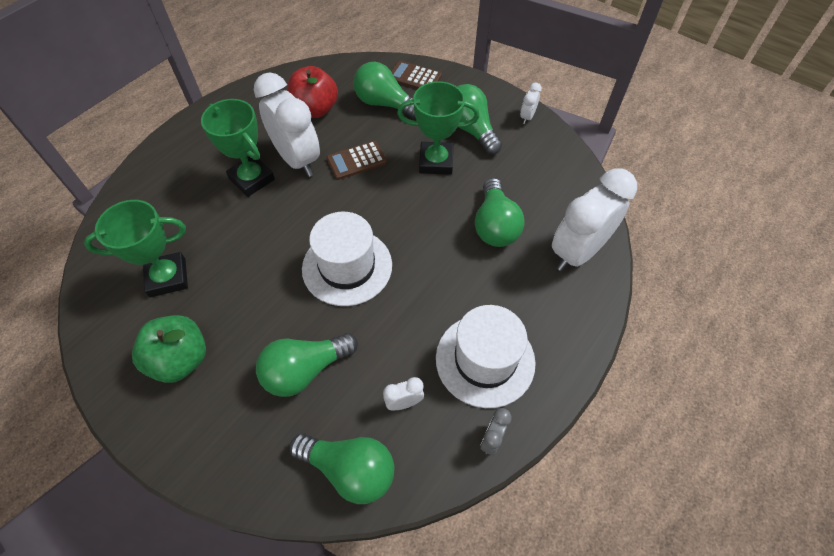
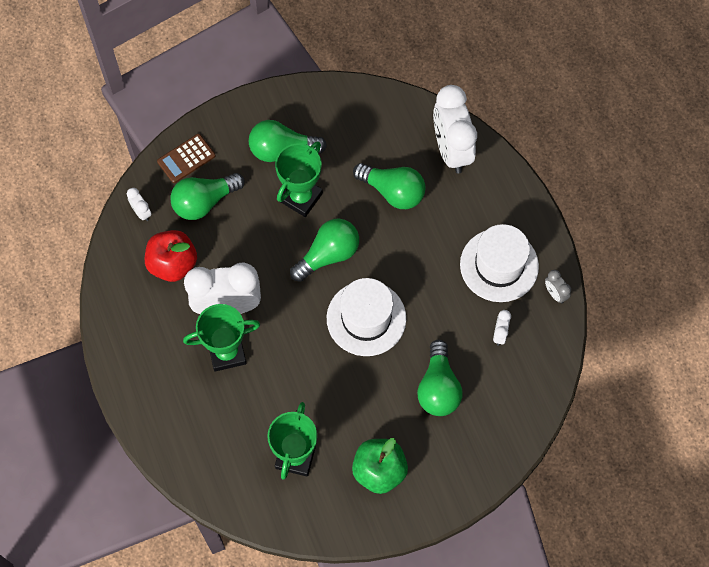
camera: 60 degrees left, 10 degrees up
(350, 469) = (526, 390): green light bulb -> green light bulb (328, 255)
(356, 160) = (259, 259): brown calculator -> none
(527, 117) = (297, 97): white clock -> white clock (141, 212)

